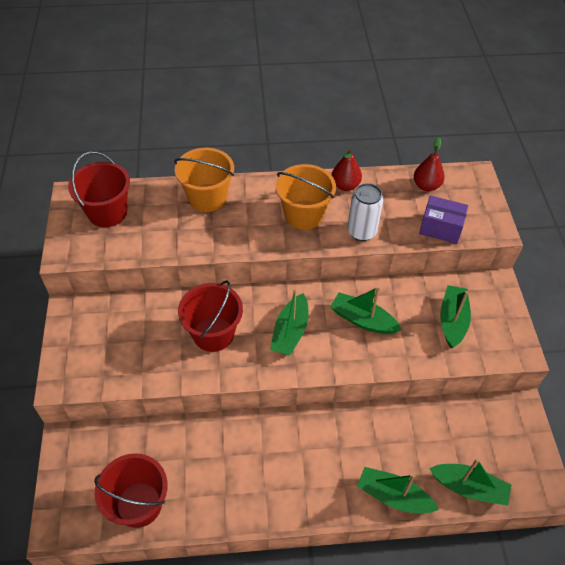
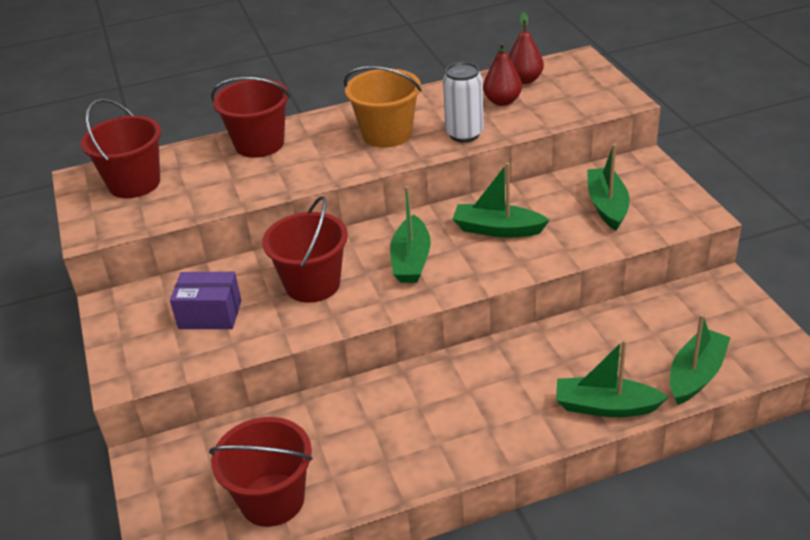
camera: 10 degrees left, 15 degrees down
(207, 197) = (259, 144): orange bucket -> red bucket
(345, 185) = (427, 99): red pear -> red pear (502, 101)
(440, 228) = (557, 111): purple box -> purple box (210, 314)
(469, 488) = (696, 375): green boat -> green boat turned 60 degrees counterclockwise

